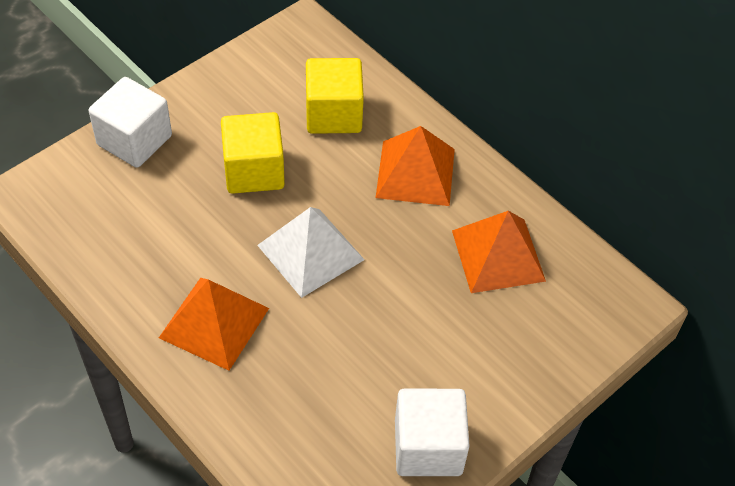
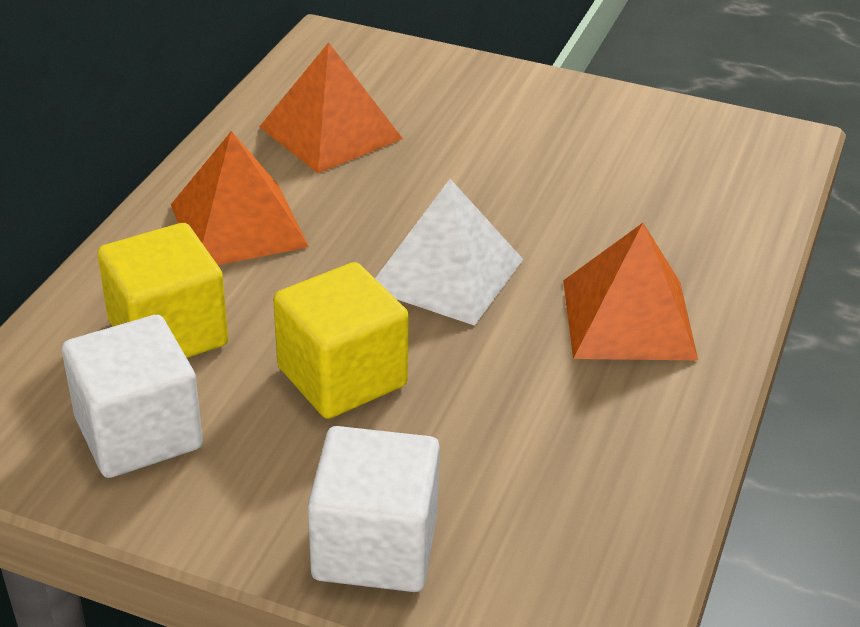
camera: 115 degrees left, 15 degrees down
(428, 447) = (624, 120): white cube -> white cube (138, 433)

